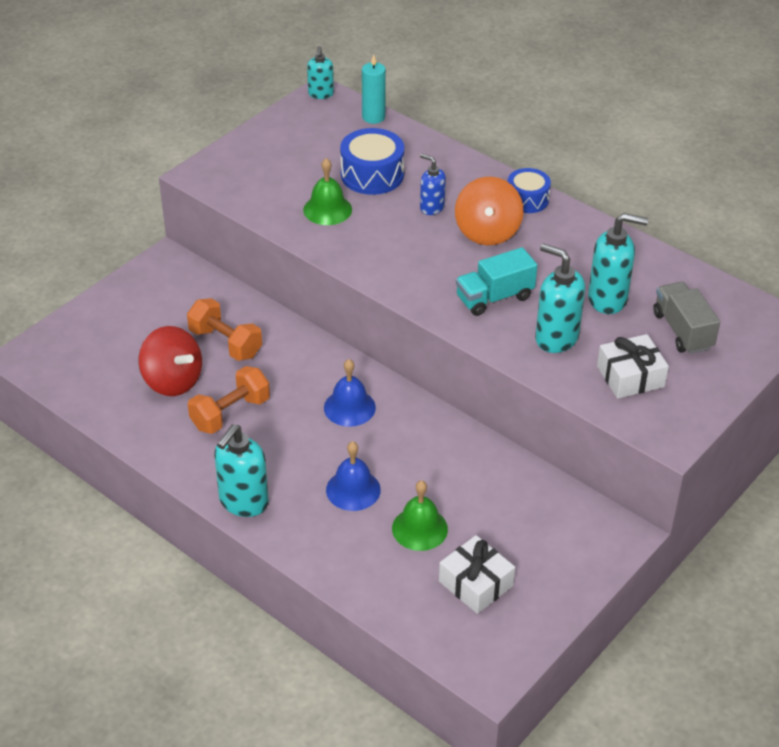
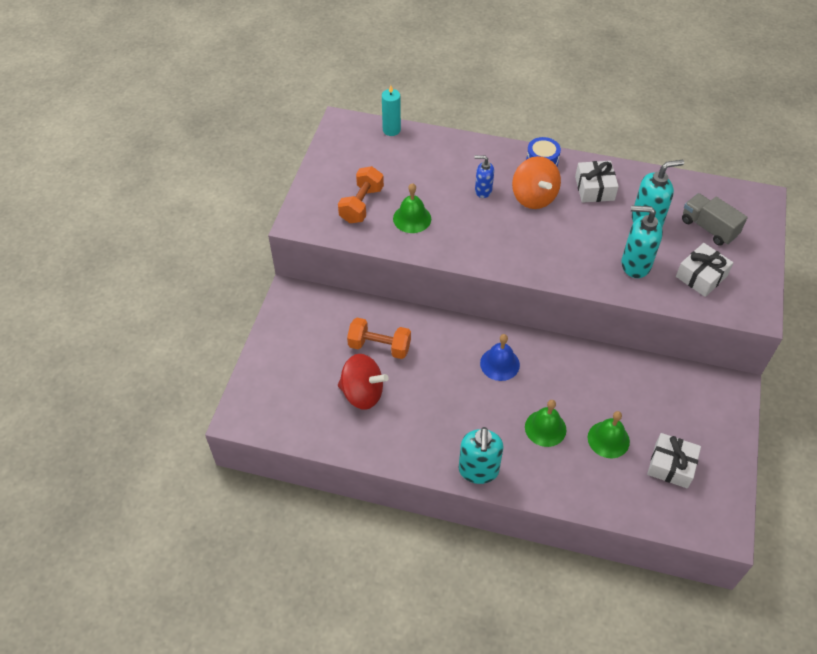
camera: 25 degrees left, 10 degrees up
(230, 413) = (421, 403): orange dumbbell -> orange dumbbell (361, 205)
(320, 94) = (340, 123): turquoise soap dispenser -> none
(353, 489) = (545, 428): blue bell -> green bell
(372, 175) = (423, 178): blue drum -> none
(494, 297) = (574, 248): turquoise truck -> none
(570, 246) = (594, 188): none -> white gift

